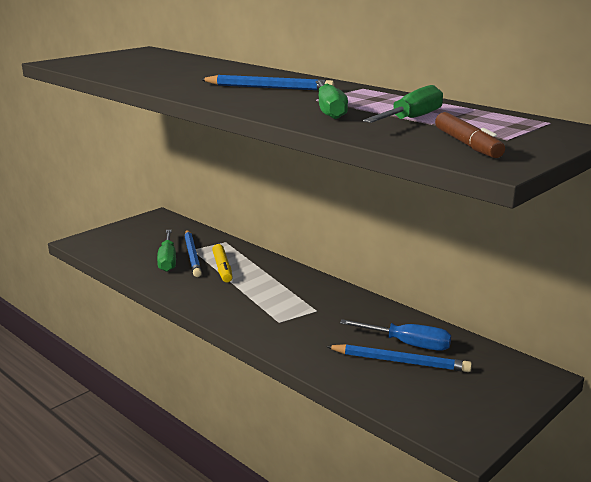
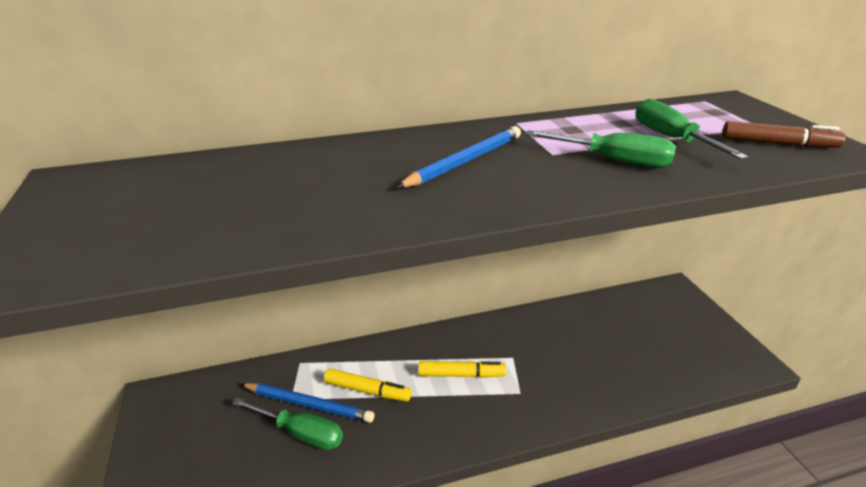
camera: 60 degrees left, 10 degrees up
(273, 295) = (461, 374): none -> yellow marker
(400, 361) = (630, 345): blue pencil -> none
(407, 344) = (603, 329): blue screwdriver -> none

